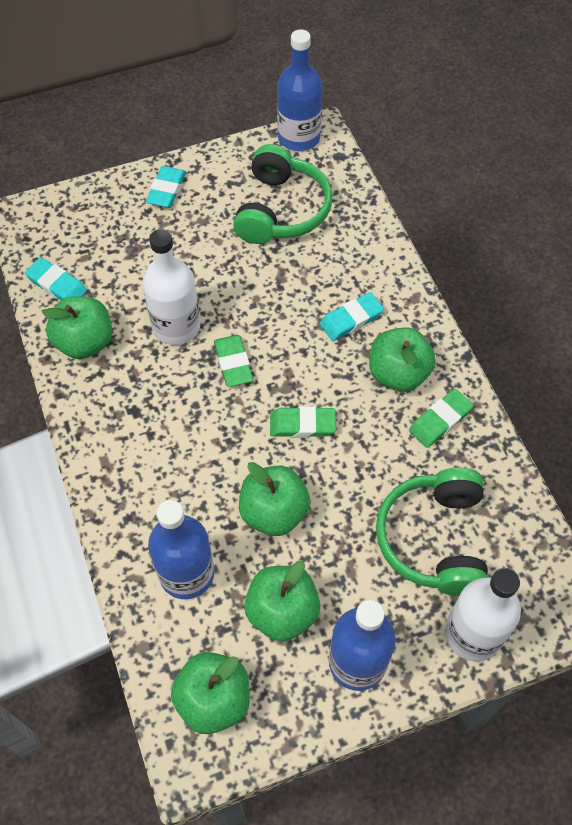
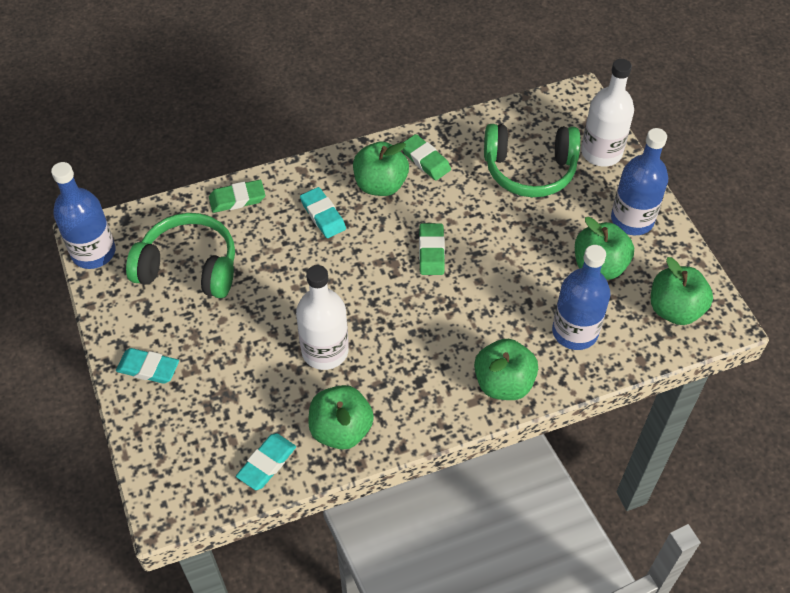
camera: 90 degrees left, 5 degrees down
(233, 363) = (368, 303): green eraser -> green eraser (237, 199)
(274, 512) = (515, 272): green apple -> green apple (503, 383)

